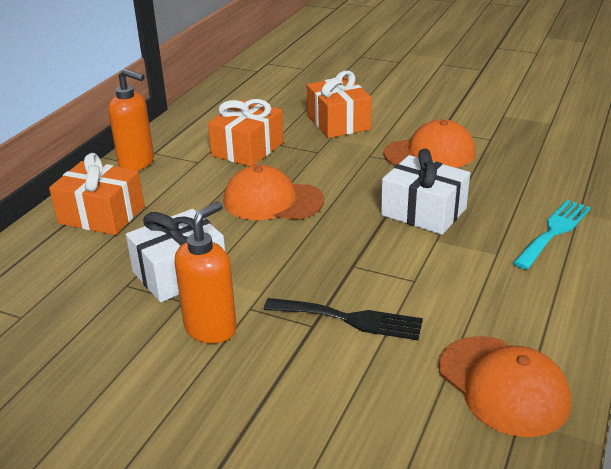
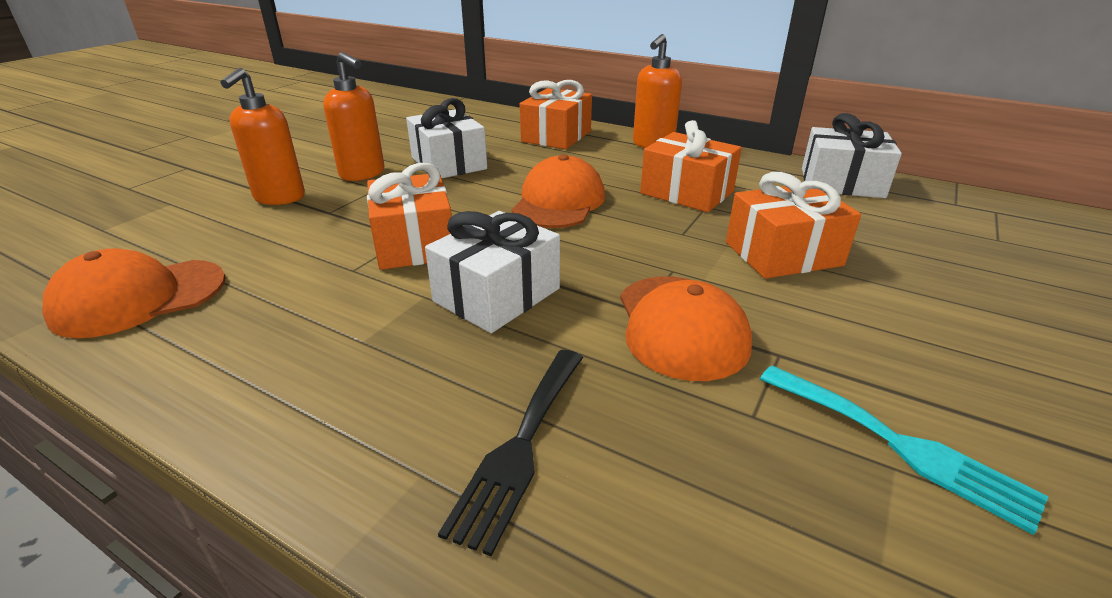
camera: 95 degrees right, 0 degrees up
(226, 97) = (841, 183): none -> white gift
(284, 374) = (279, 198): none -> orange soap dispenser
(350, 319) = (320, 228): black fork -> black fork (520, 446)
(364, 259) = (414, 243): none -> orange gift
(554, 231) = (380, 417): turquoise fork -> turquoise fork (900, 445)

